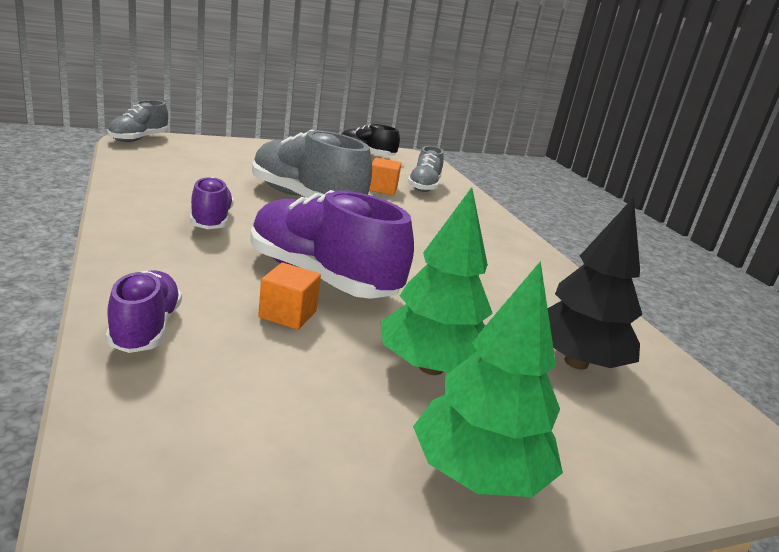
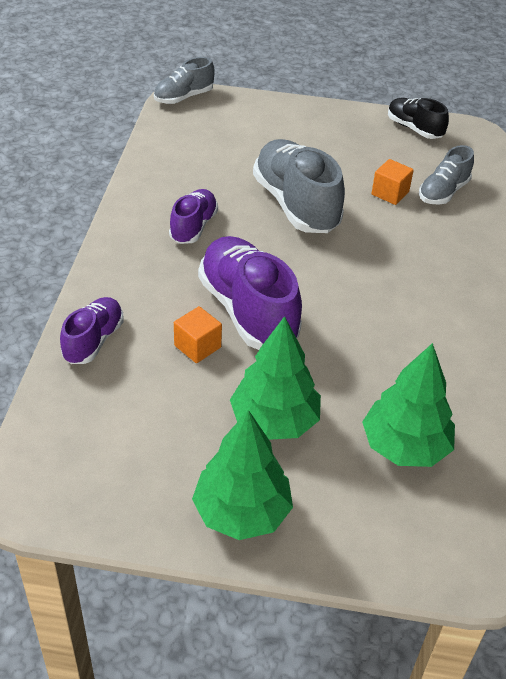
camera: 30 degrees right, 20 degrees up
(576, 362) = (405, 447): black tree -> green tree

